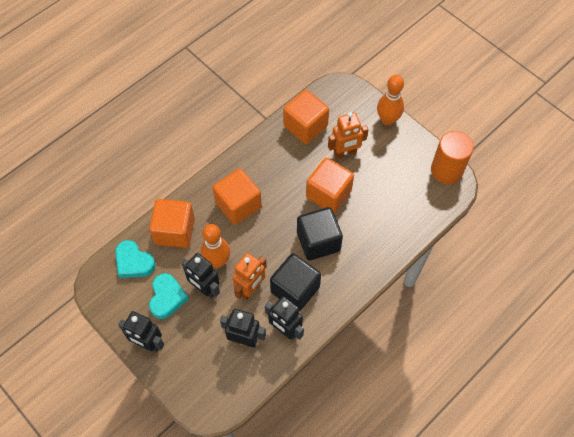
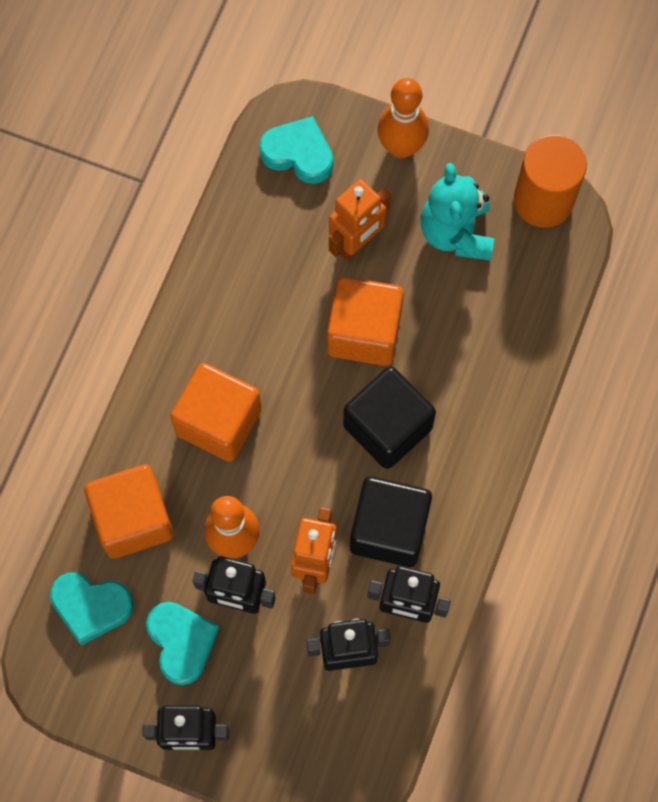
camera: 25 degrees left, 10 degrees up
(305, 126) = (263, 221): orange cube -> none
(337, 104) = (298, 154): none -> turquoise heart
(396, 167) = (456, 232): none -> turquoise teddy bear

